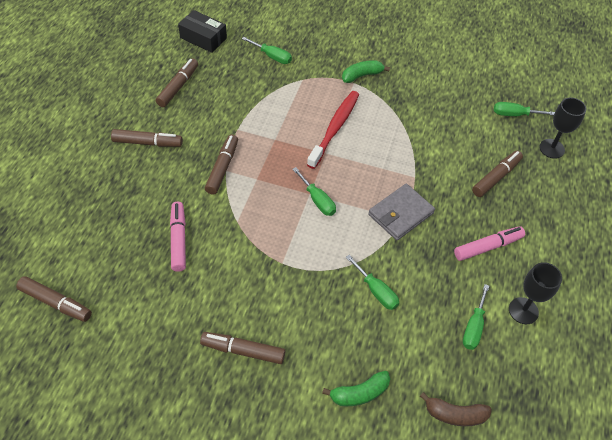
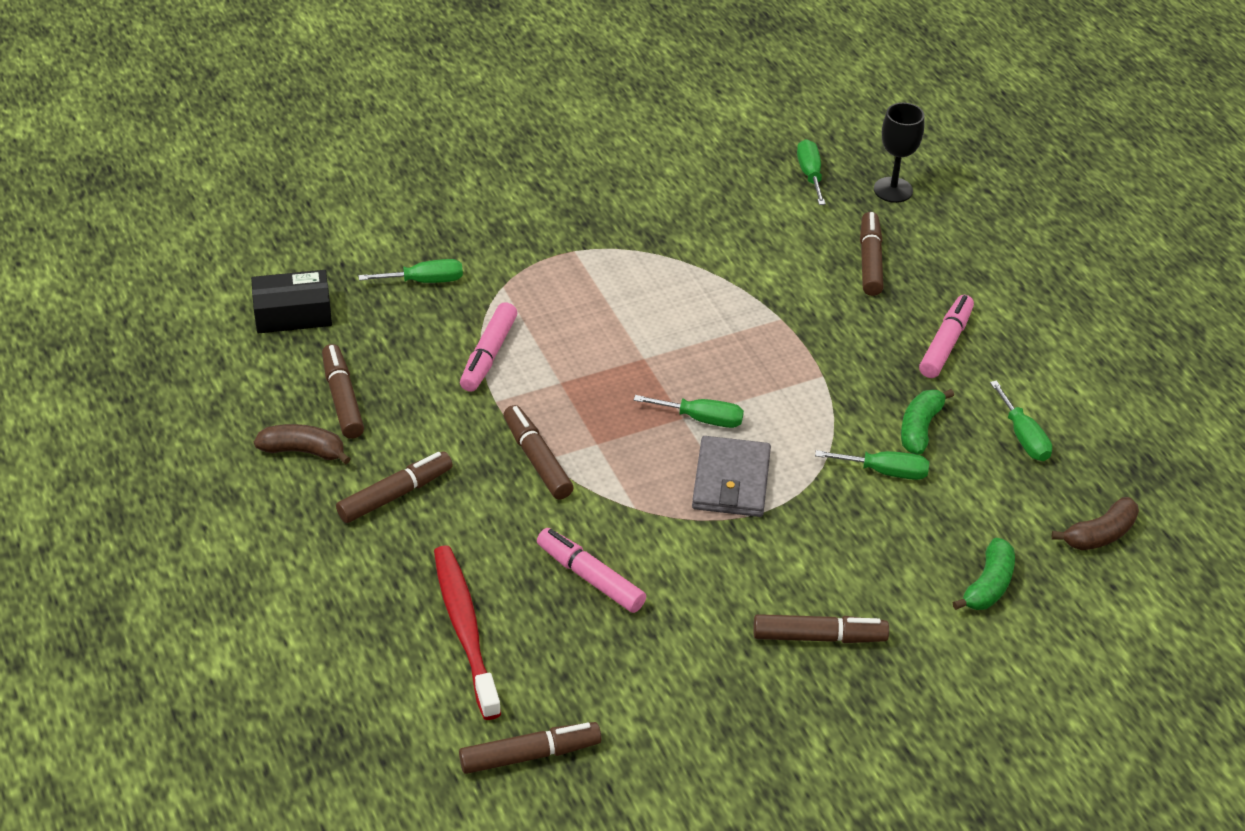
camera: 40 degrees left, 10 degrees down
(136, 99) = (303, 451): none -> brown banana
(243, 351) = (818, 637): brown marker -> brown marker turned 150 degrees counterclockwise
(259, 106) = (489, 355): none -> pink marker
(335, 128) = (619, 321): red toothbrush -> red toothbrush (465, 629)
(362, 75) = (574, 235): green banana -> green banana (920, 428)
(400, 214) = (814, 370): grey wallet -> grey wallet (731, 481)
(514, 114) = (810, 174): green screwdriver -> green screwdriver turned 120 degrees clockwise
(523, 311) = (1052, 385): black goblet -> none

